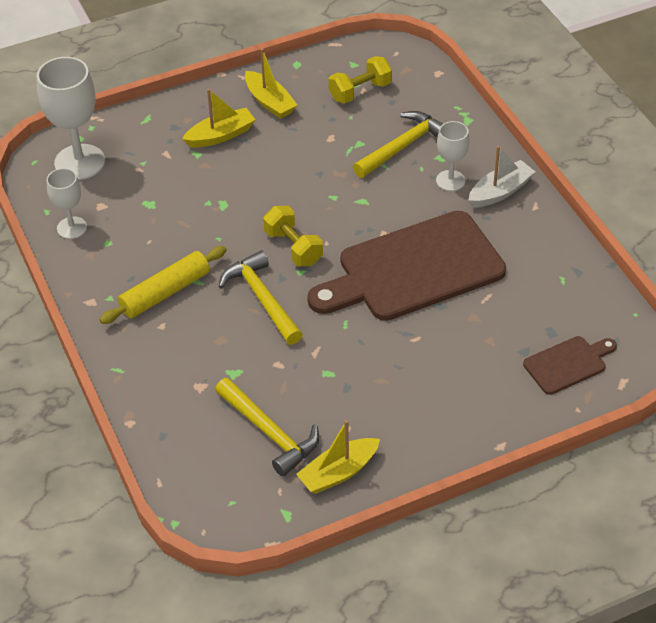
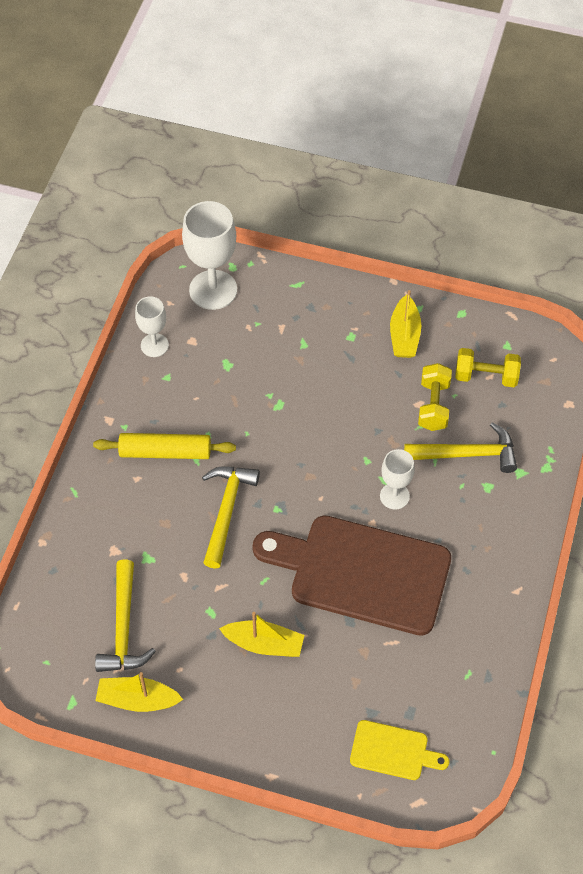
camera: 40 degrees right, 10 degrees up
(220, 135) = (337, 340): yellow boat -> yellow boat (264, 644)
(293, 247) = (292, 483): yellow dumbbell -> yellow dumbbell (433, 405)
(450, 180) = (473, 514): white goblet -> white goblet (394, 496)
(500, 192) = (502, 555): white boat -> none
(568, 364) = (393, 751): brown cutting board -> yellow cutting board

